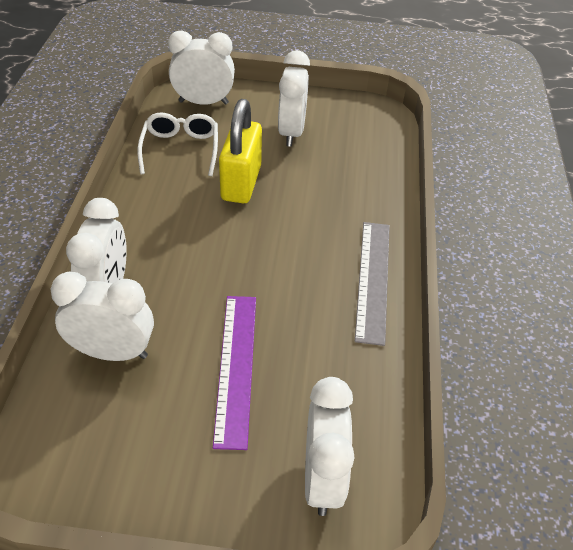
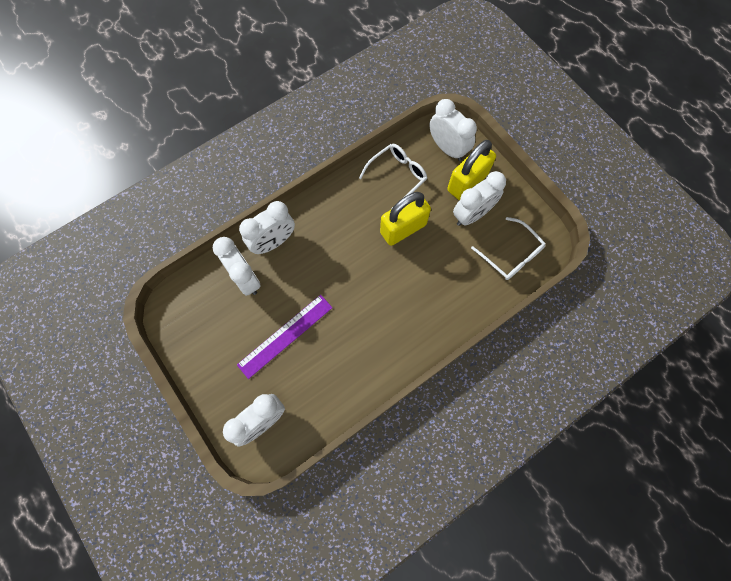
camera: 50 degrees right, 25 degrees up
(255, 114) = (467, 182): none -> yellow padlock
(364, 137) = (511, 255): none -> white glasses
(372, 279) = (399, 351): grey ruler -> none

